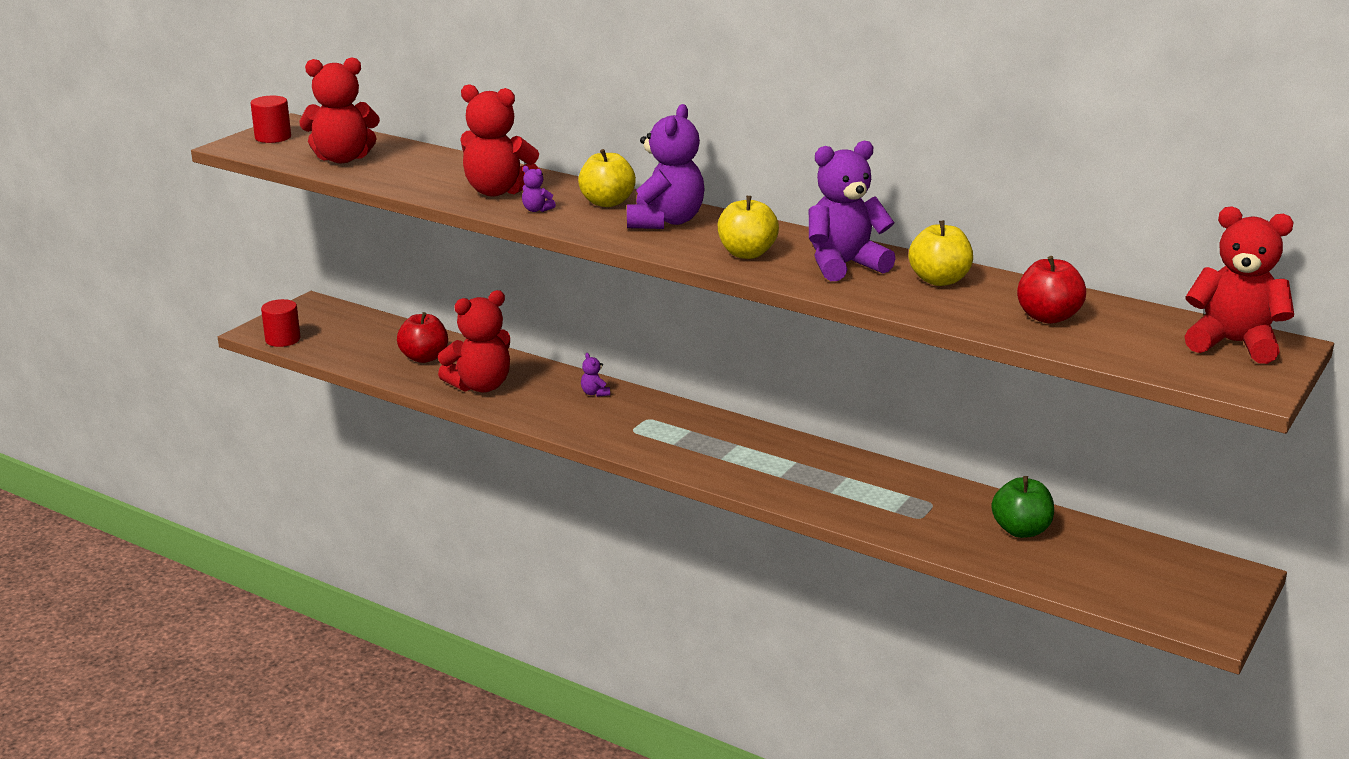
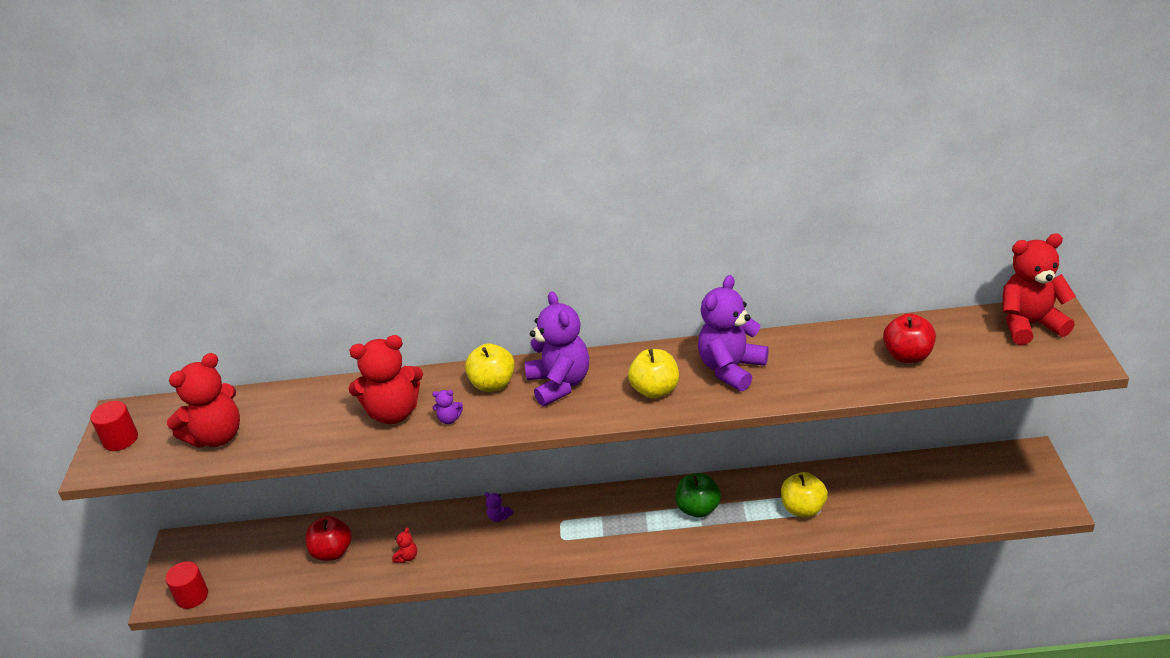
camera: 30 degrees left, 10 degrees up
(480, 386) = (407, 557): red teddy bear -> red teddy bear, size x0.41
(939, 280) = (806, 353): yellow apple -> yellow apple (803, 509)
(1021, 530) = (886, 488): green apple -> green apple (698, 509)

